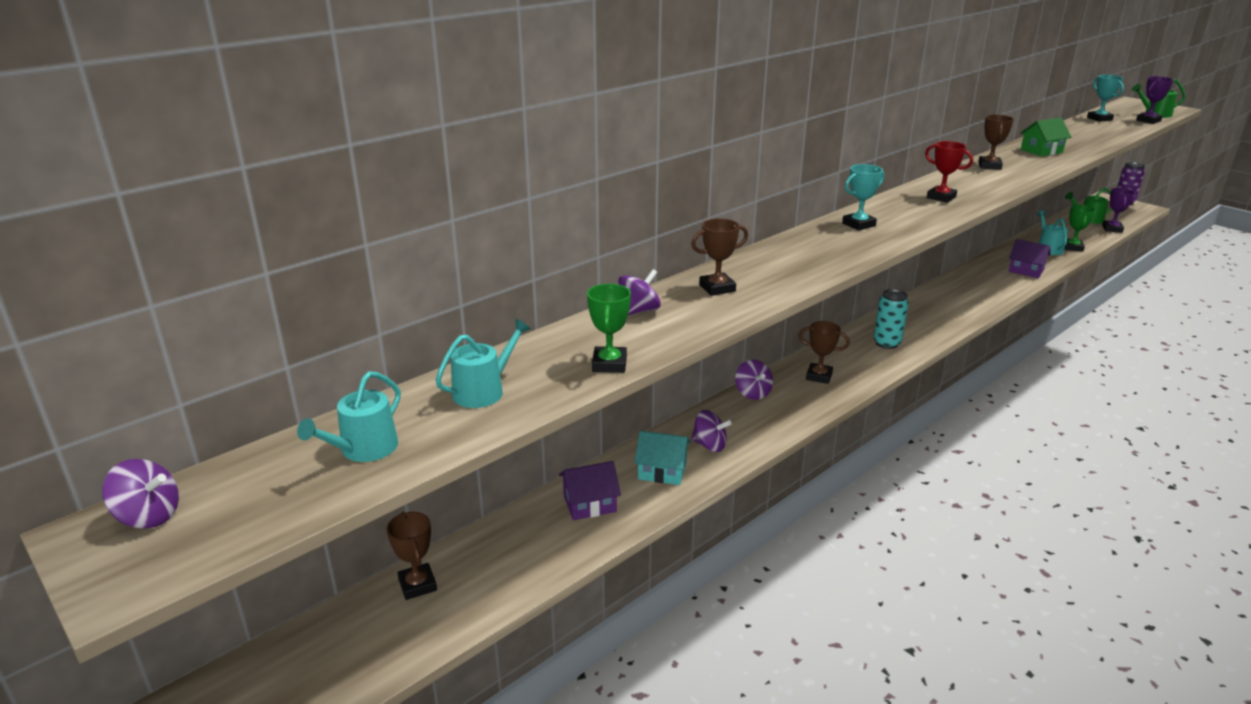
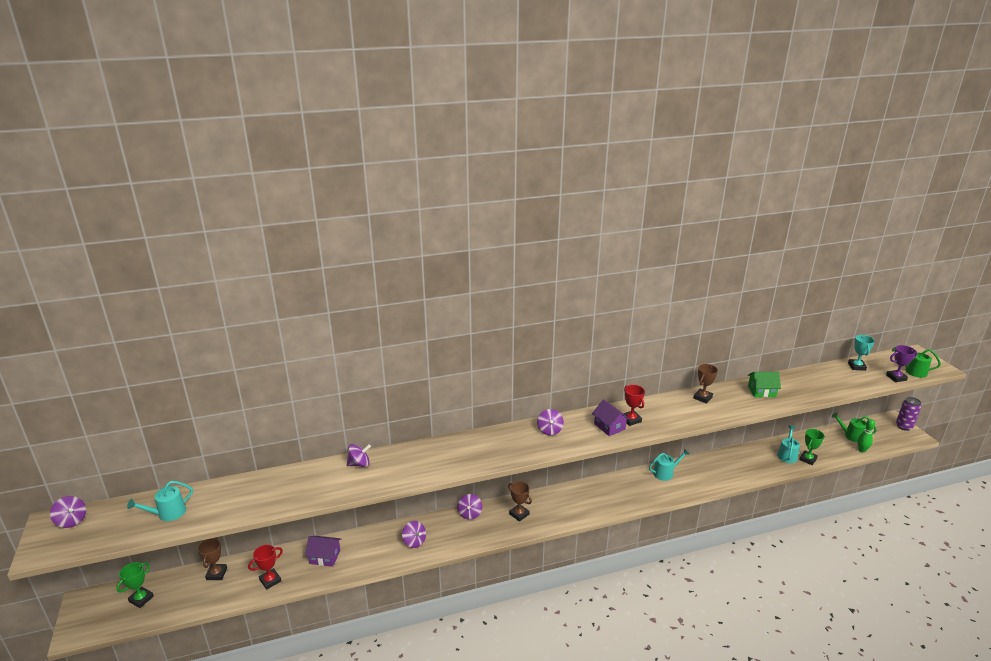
camera: 25 degrees right, 0 degrees up
(483, 391) = (242, 495): turquoise watering can -> turquoise watering can (665, 473)
(528, 562) = (270, 580): none -> red trophy
(609, 364) = (310, 496): green trophy -> green trophy (141, 599)
(662, 471) = (376, 549): turquoise house -> none
(717, 288) = (415, 459): brown trophy -> none
(858, 224) = (550, 430): turquoise trophy -> purple spinning top
(886, 343) = (585, 502): turquoise can -> none
(1026, 270) = (747, 470): purple house -> purple house (609, 426)
(1112, 229) = (861, 450): purple trophy -> green bowling pin

